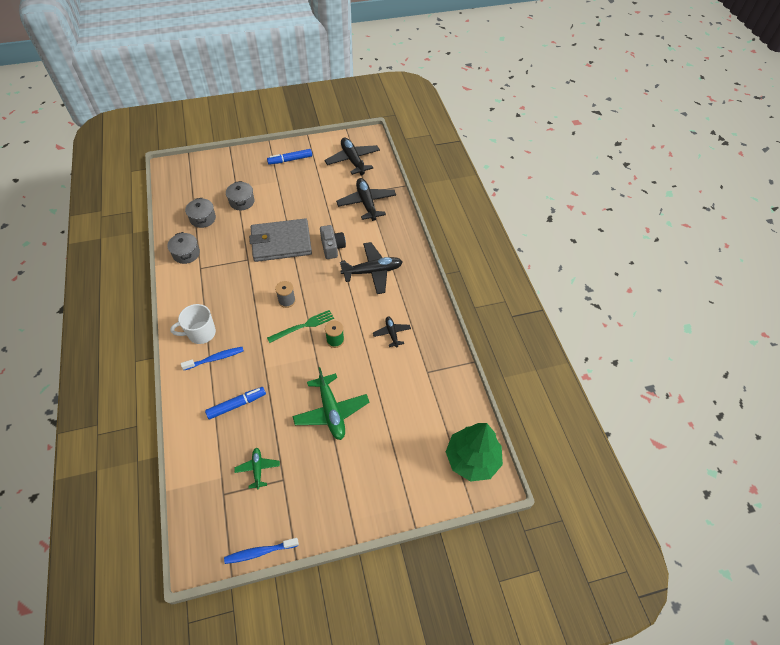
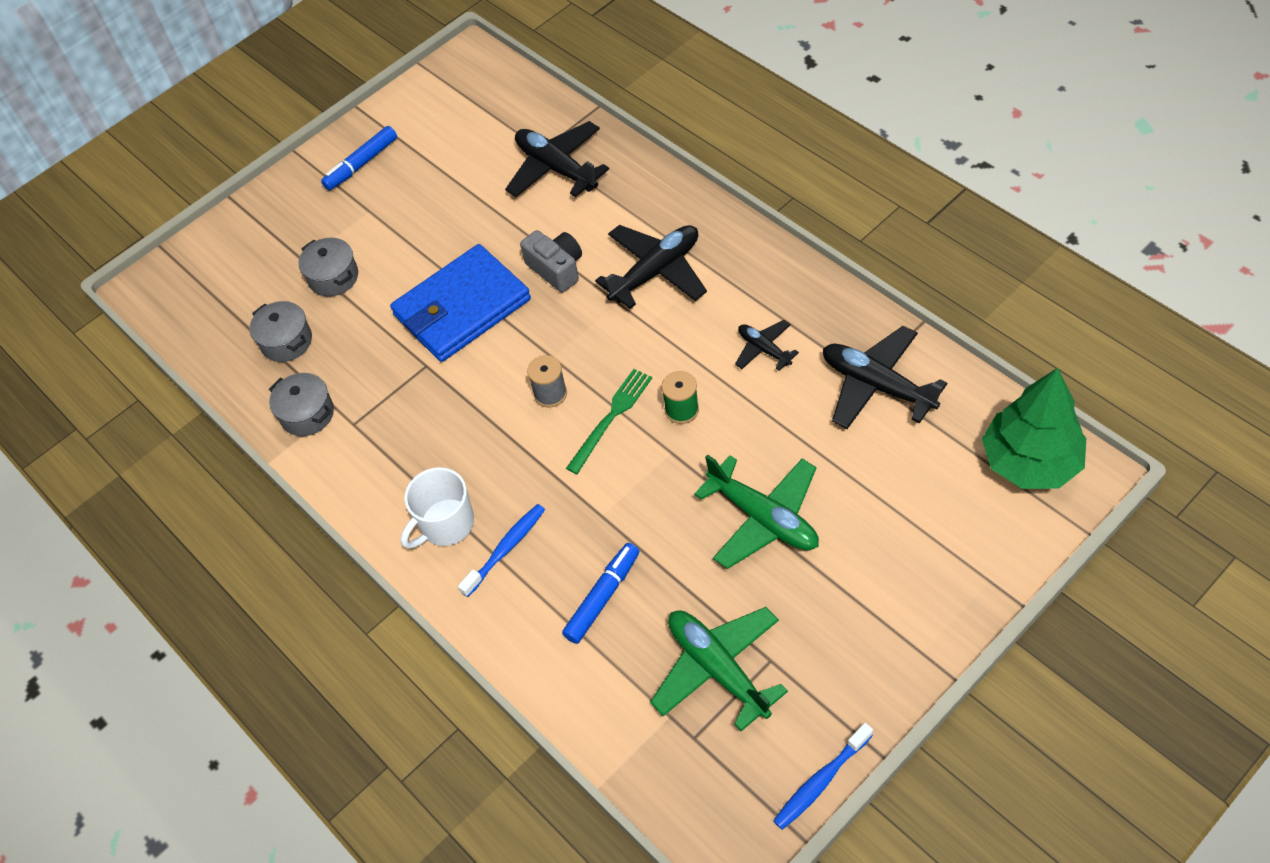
camera: 20 degrees left, 0 degrees up
(258, 469) = (718, 669): green plane -> green plane, size x1.82
(281, 242) = (462, 307): grey wallet -> blue wallet
(353, 160) = (474, 110): black plane -> black plane (877, 385)

